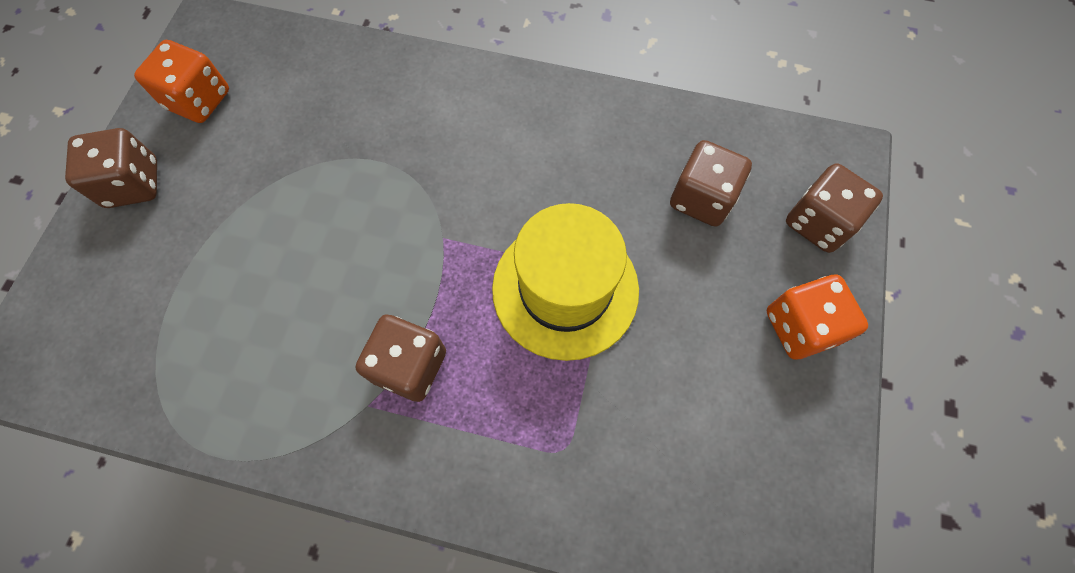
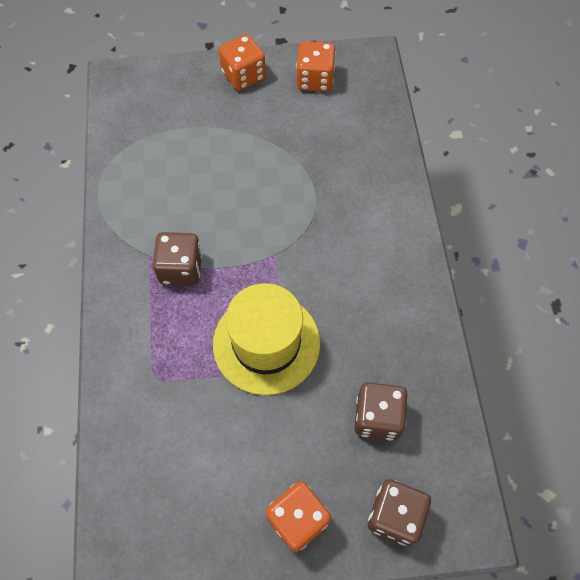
camera: 70 degrees right, 5 degrees down
(133, 184) = (243, 76): brown dice -> orange dice

